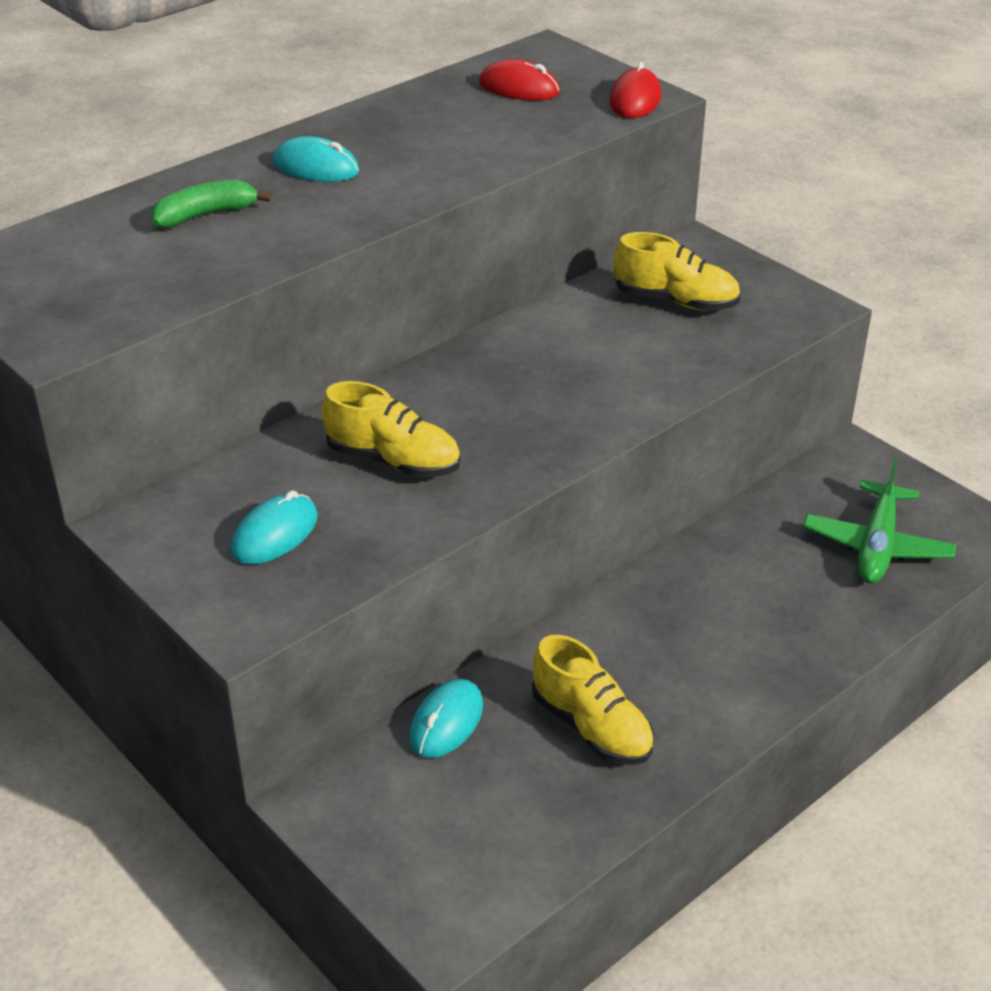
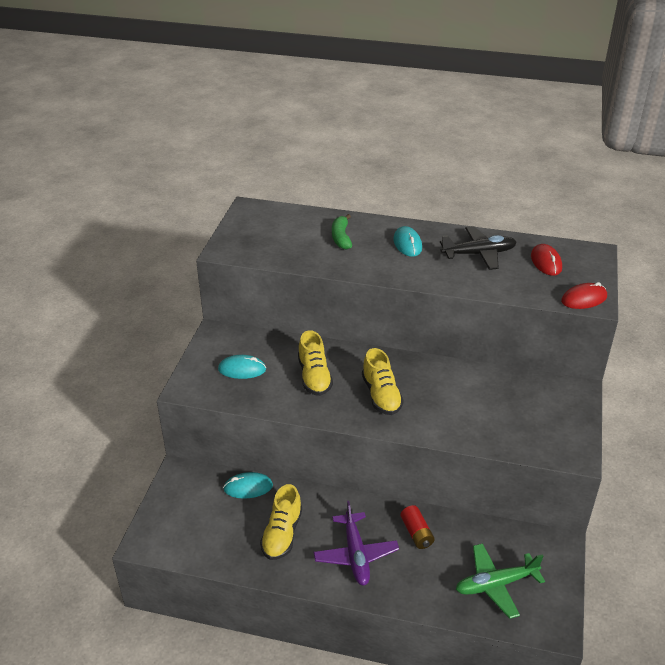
camera: 55 degrees right, 0 degrees up
(206, 215) = (341, 237): green banana -> green banana turned 120 degrees counterclockwise
(428, 124) = (479, 254): none -> black plane
(675, 301) = (521, 405): yellow shoe -> yellow shoe (381, 395)
(708, 660) = (355, 555): none -> purple plane
(721, 574) = (416, 533): none -> red battery

